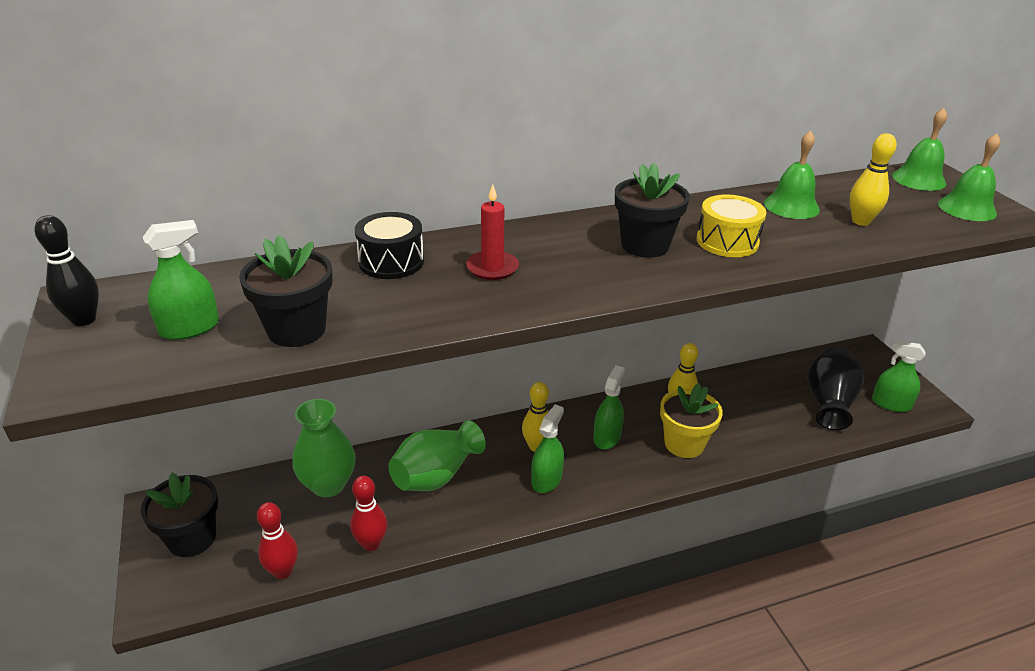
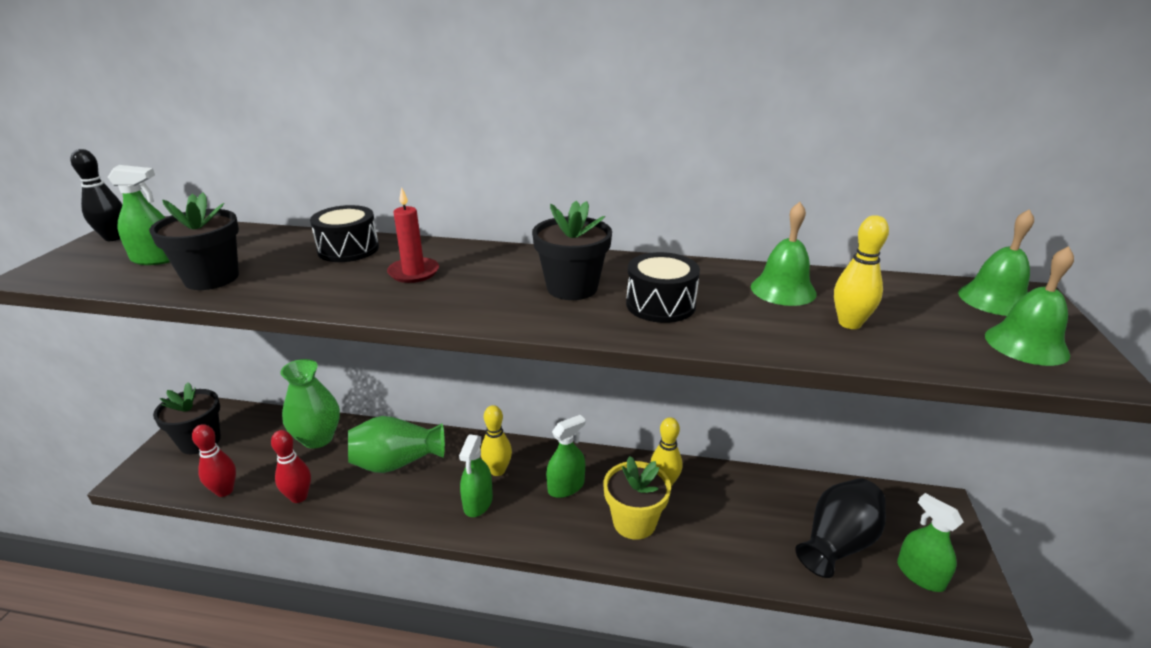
camera: 30 degrees right, 5 degrees down
(546, 479) = (478, 502): green spray bottle -> green spray bottle turned 135 degrees clockwise
(727, 241) = (660, 305): yellow drum -> black drum

